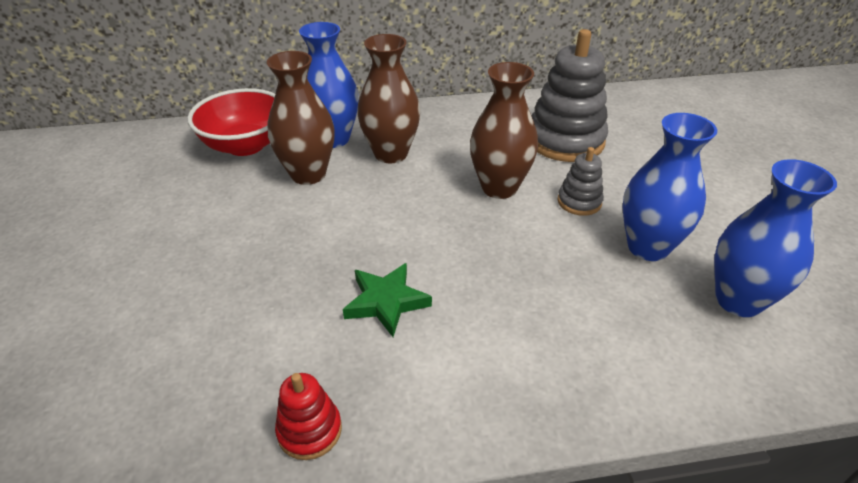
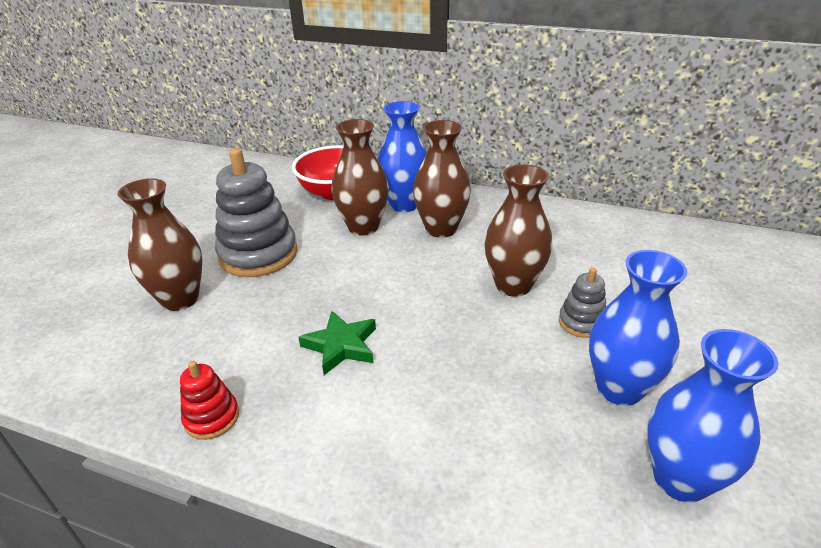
camera: 30 degrees right, 5 degrees down
(154, 321) = (180, 299): none -> brown vase
(565, 140) = (615, 262): grey stacking toy -> grey stacking toy (258, 254)

